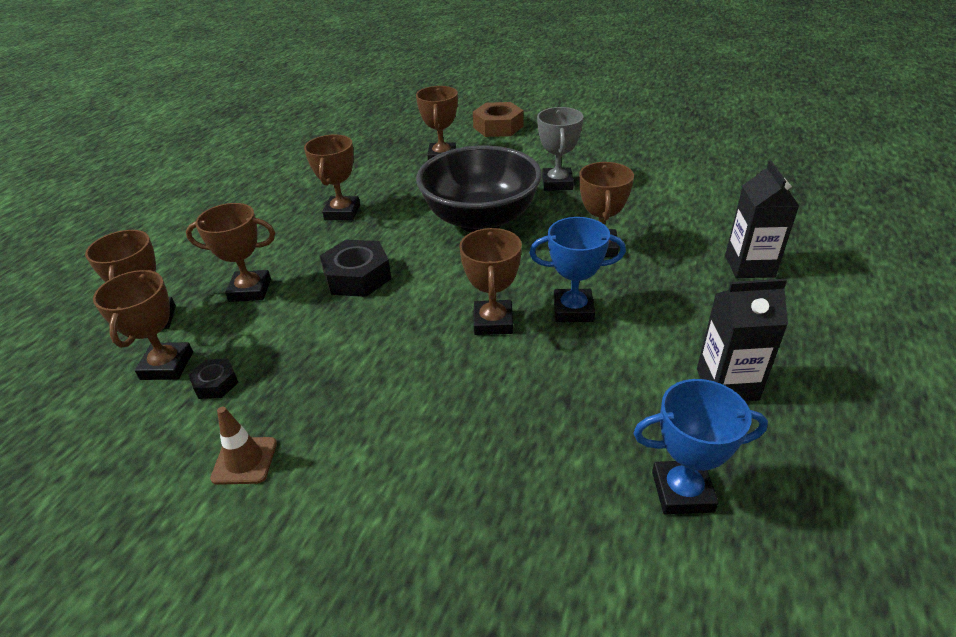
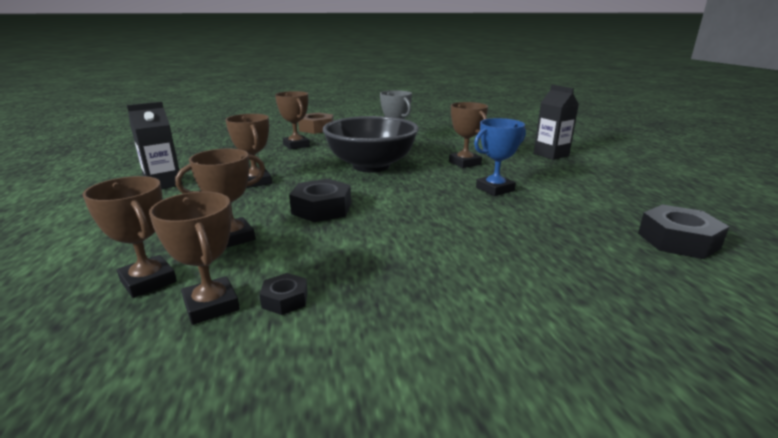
camera: 35 degrees left, 15 degrees down
(244, 461) = (391, 335): brown traffic cone -> none
(493, 322) = (457, 205): brown trophy -> none
(682, 491) = (678, 240): blue trophy -> black nut
(727, 384) = (619, 196): black carton -> black carton (163, 184)

